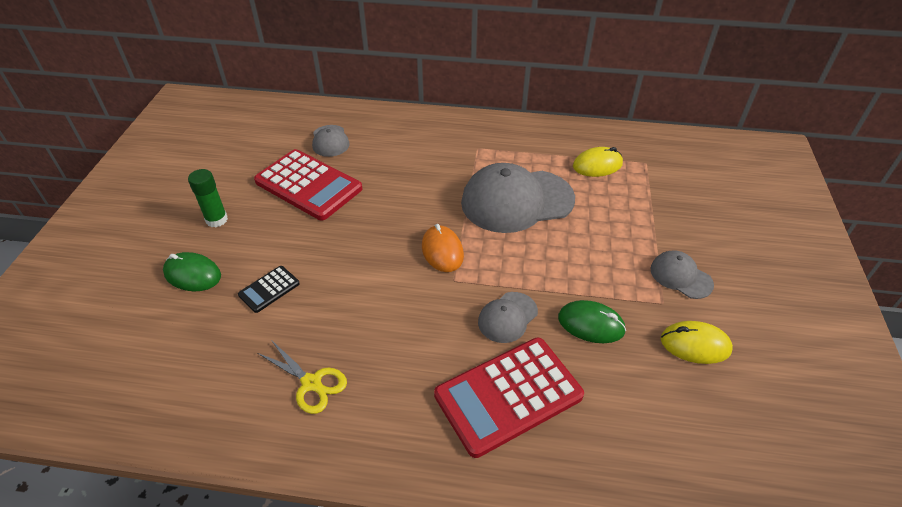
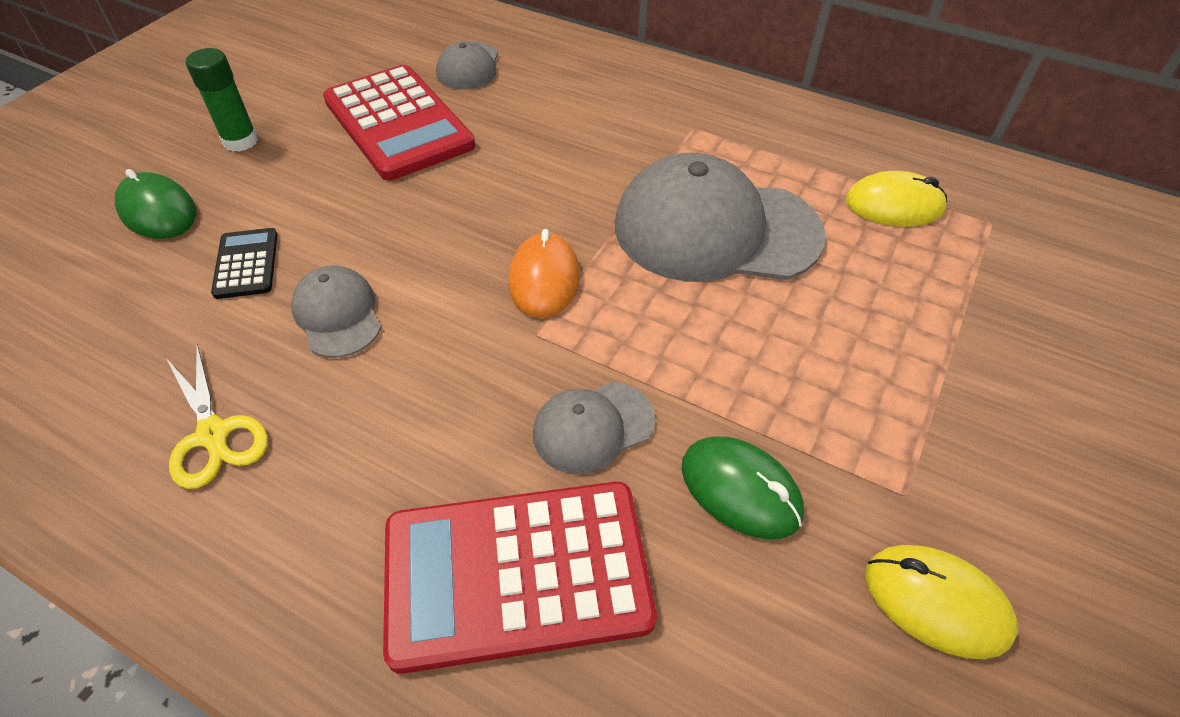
camera: 20 degrees right, 5 degrees up
(269, 289) = (246, 264): black calculator -> black calculator turned 105 degrees clockwise
(680, 276) = (967, 453): grey cap -> grey cap (337, 314)

